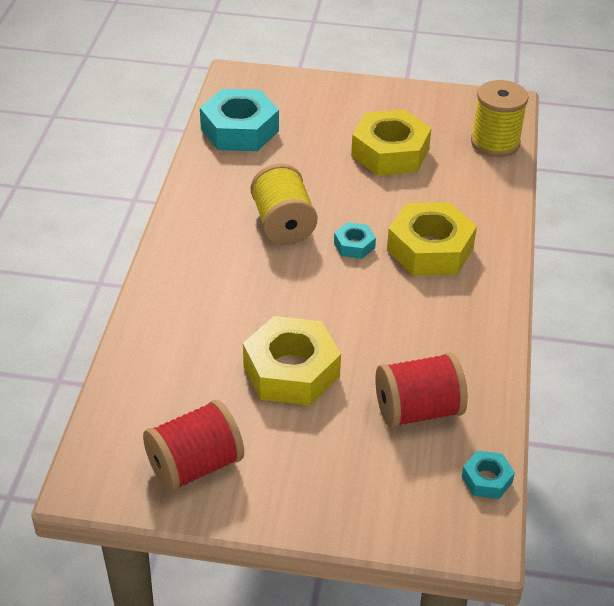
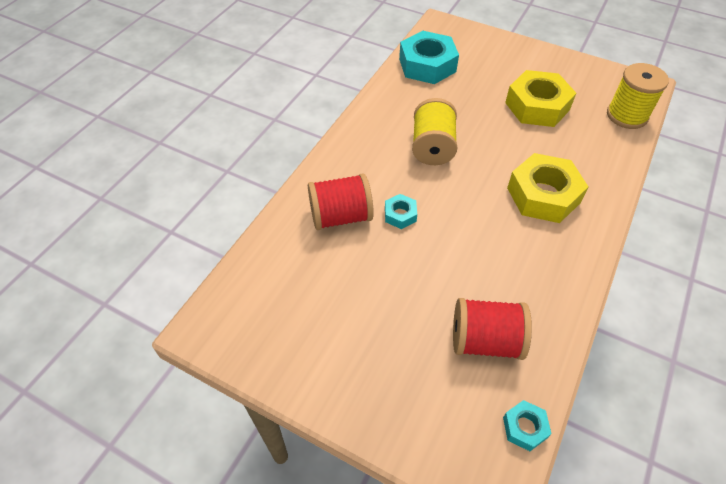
camera: 20 degrees right, 10 degrees up
(195, 466) = (286, 339): red spool -> red spool (340, 216)
(291, 371) = (393, 274): yellow nut -> none
(354, 245) = (482, 177): turquoise nut -> turquoise nut (400, 215)

